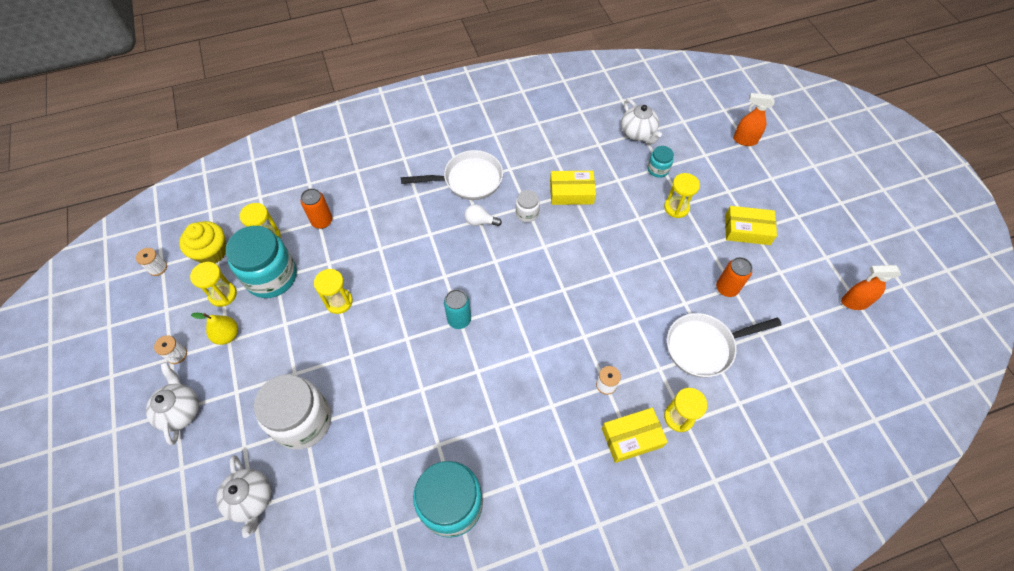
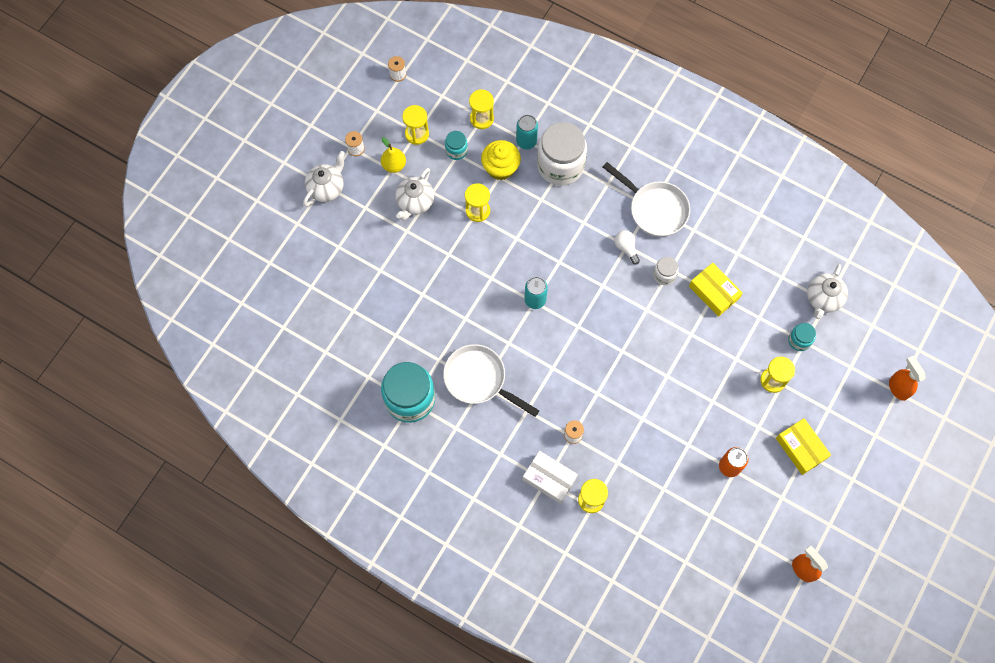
camera: 50 degrees right, 10 degrees up
(211, 252) = (438, 95): yellow cupcake -> yellow cupcake (500, 167)
(251, 500) = (314, 281): white teapot -> white teapot (415, 202)
(271, 276) = (456, 150): turquoise jar -> turquoise jar, size x0.47
(303, 421) = (382, 265): white jar -> white jar (560, 165)
(322, 221) = (526, 141): orange can -> turquoise can
(632, 437) = (549, 479): yellow box -> white box
(704, 347) = (663, 482): white pan -> white pan (479, 380)

